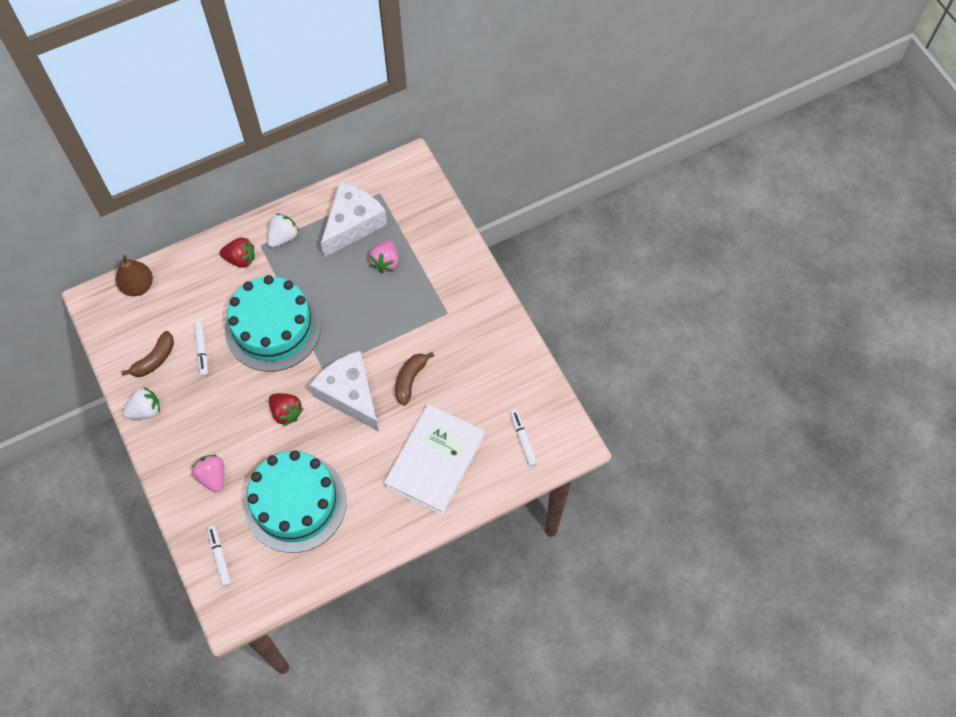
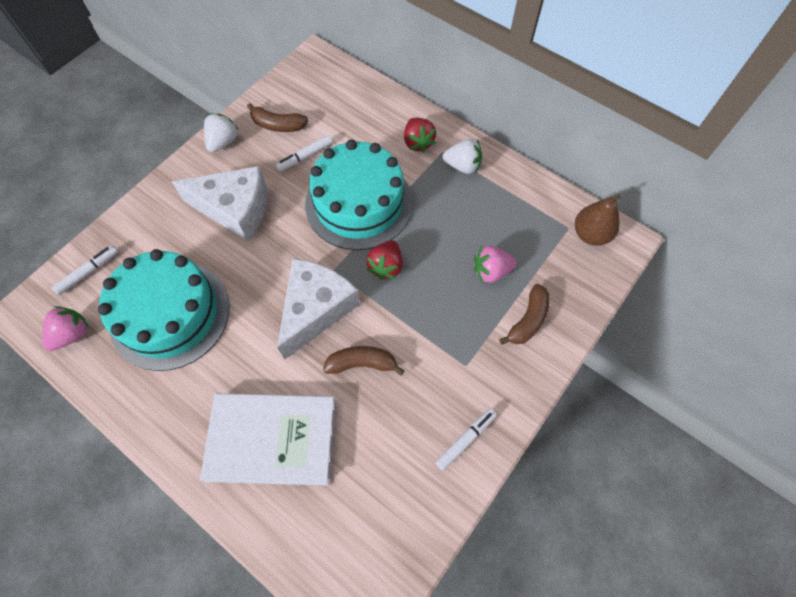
camera: 65 degrees right, 0 degrees up
(138, 286) = (346, 80): brown pear -> brown pear (590, 234)
(145, 410) = (223, 142): white strawberry -> white strawberry turned 105 degrees counterclockwise
(212, 476) = (174, 226): pink strawberry -> pink strawberry (72, 334)
(286, 412) = (269, 258): red strawberry -> red strawberry (386, 266)
(352, 224) = (516, 219): white cheese -> white cheese (235, 209)
(436, 257) = (528, 320): none -> brown banana
(523, 439) = (342, 539): white marker -> white marker (465, 439)

